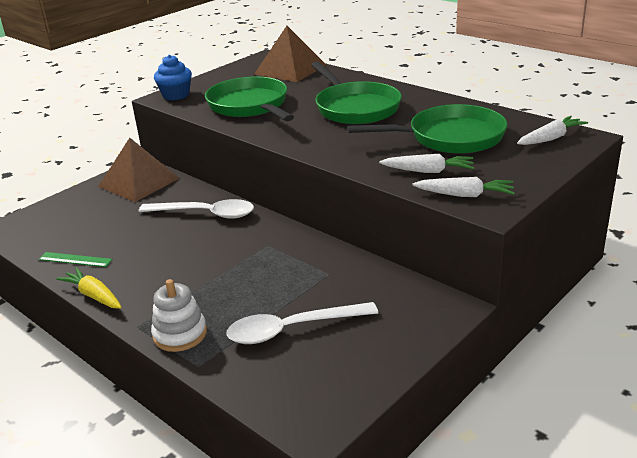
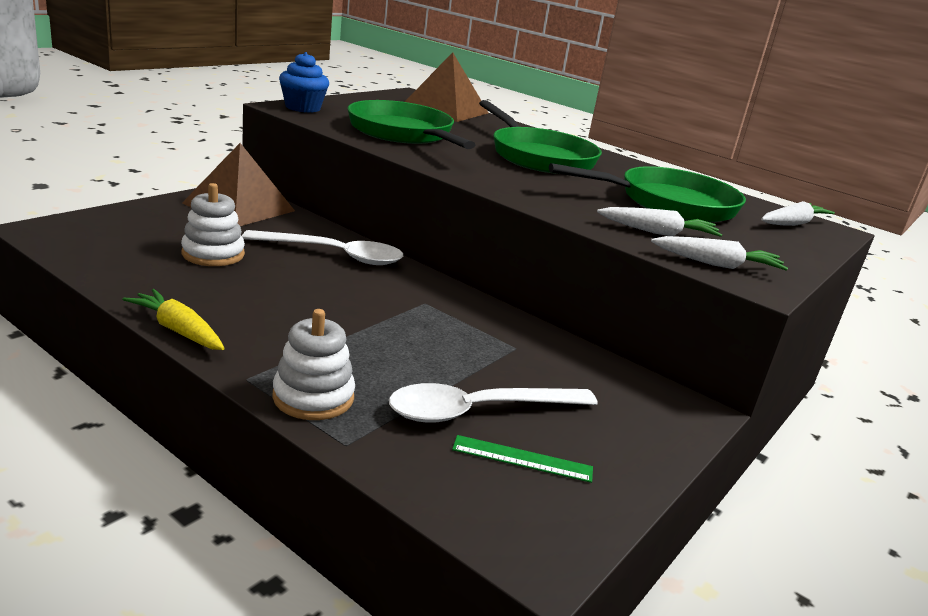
camera: 10 degrees left, 5 degrees down
(75, 259) = (149, 281): green ruler -> green ruler (522, 459)
(119, 228) = (213, 254): none -> white stacking toy

